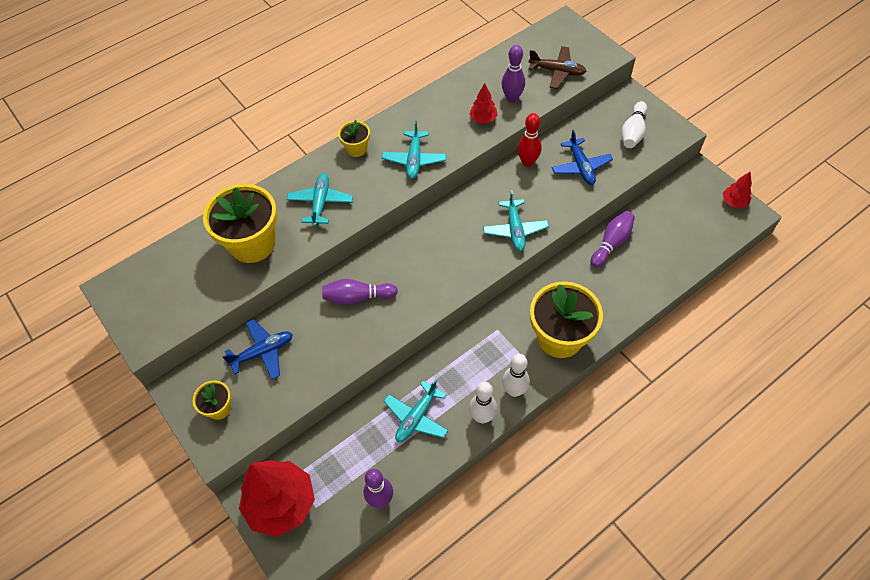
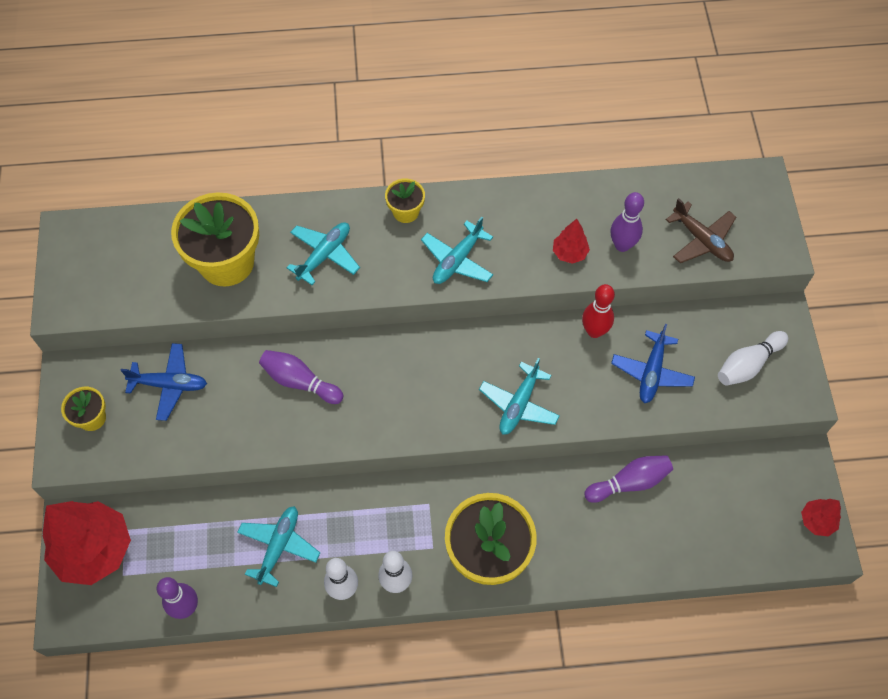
camera: 30 degrees right, 5 degrees up
(416, 417) = (279, 546): turquoise plane -> turquoise plane turned 135 degrees clockwise

